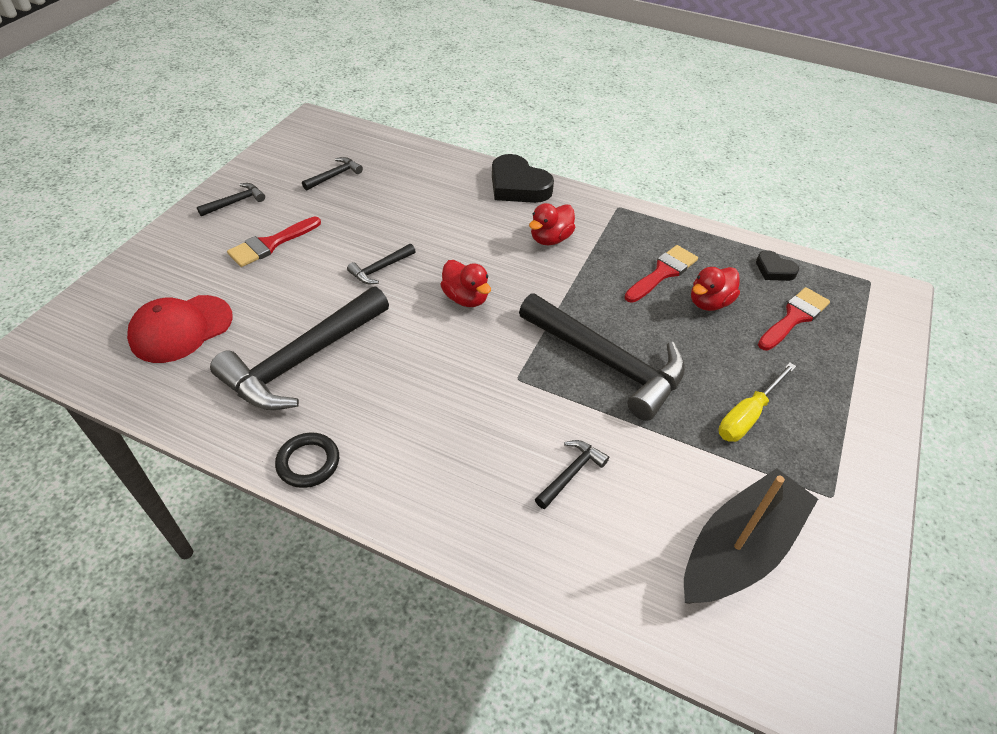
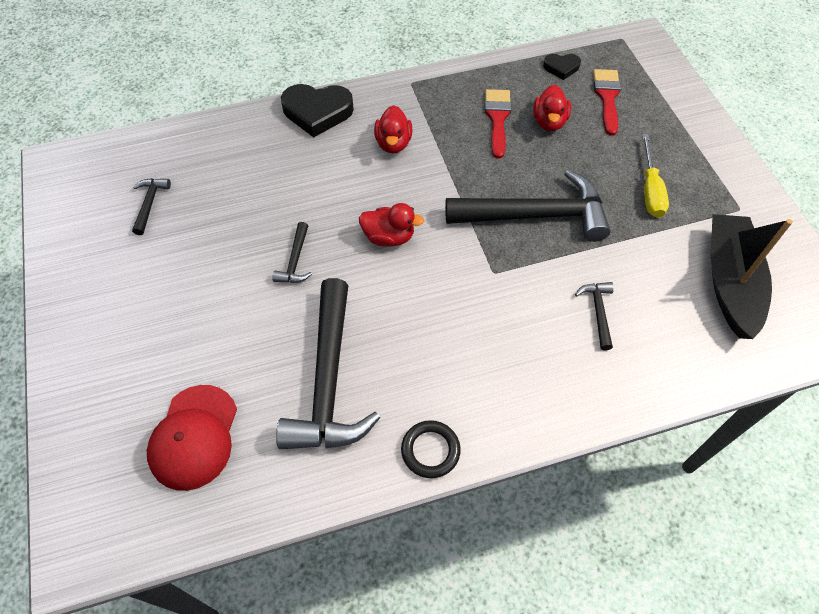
camera: 40 degrees left, 10 degrees up
(235, 202) = (87, 292): black hammer -> none
(270, 244) = (174, 306): red brush -> none

